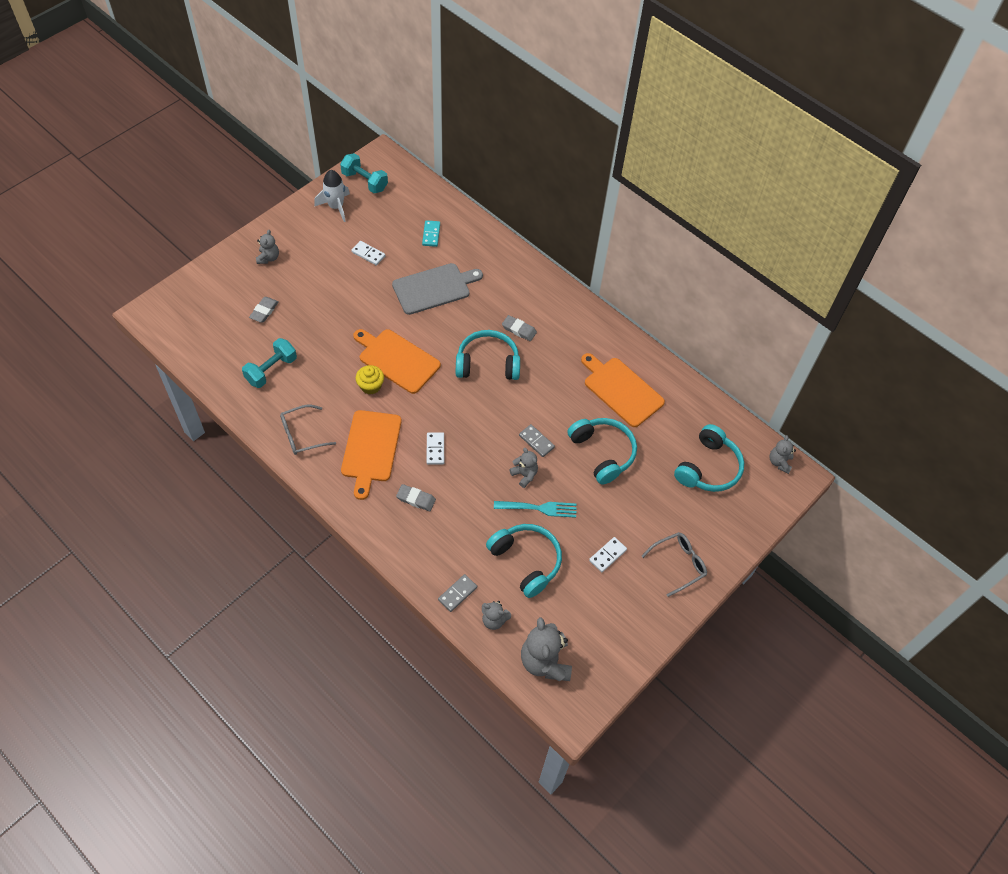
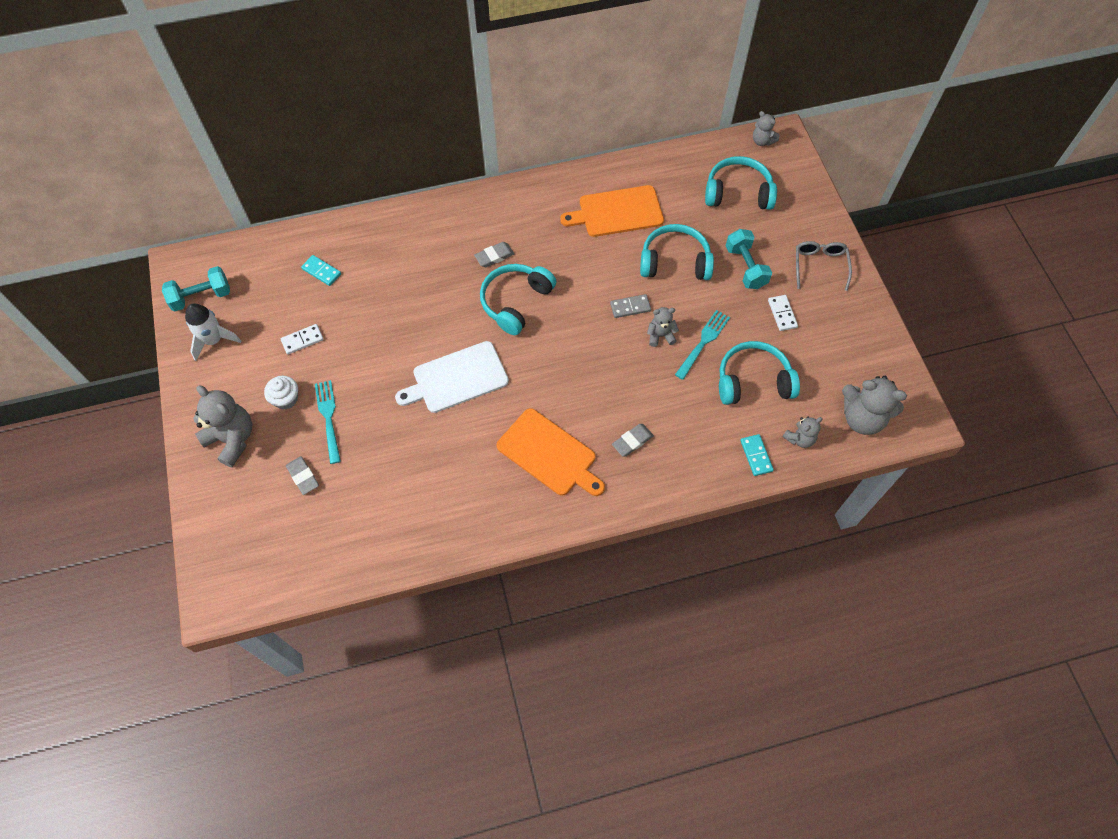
camera: 55 degrees left, 5 degrees up
(268, 258) = (232, 439): grey teddy bear -> grey teddy bear, size x1.82
(271, 370) = (387, 505): turquoise dumbbell -> turquoise dumbbell (745, 267)
(302, 435) = (490, 511): grey glasses -> none
(316, 270) = (286, 399): none -> white cupcake
(317, 301) = (328, 418): none -> turquoise fork
(370, 386) = (473, 418): yellow cupcake -> none
(397, 359) = (456, 378): orange cutting board -> white cutting board
(434, 288) = (391, 302): grey cutting board -> none
(435, 449) = (585, 396): white domino -> none
(457, 593) = (756, 456): grey domino -> turquoise domino
(708, 468) = (738, 192): turquoise headphones -> turquoise headphones turned 60 degrees counterclockwise

